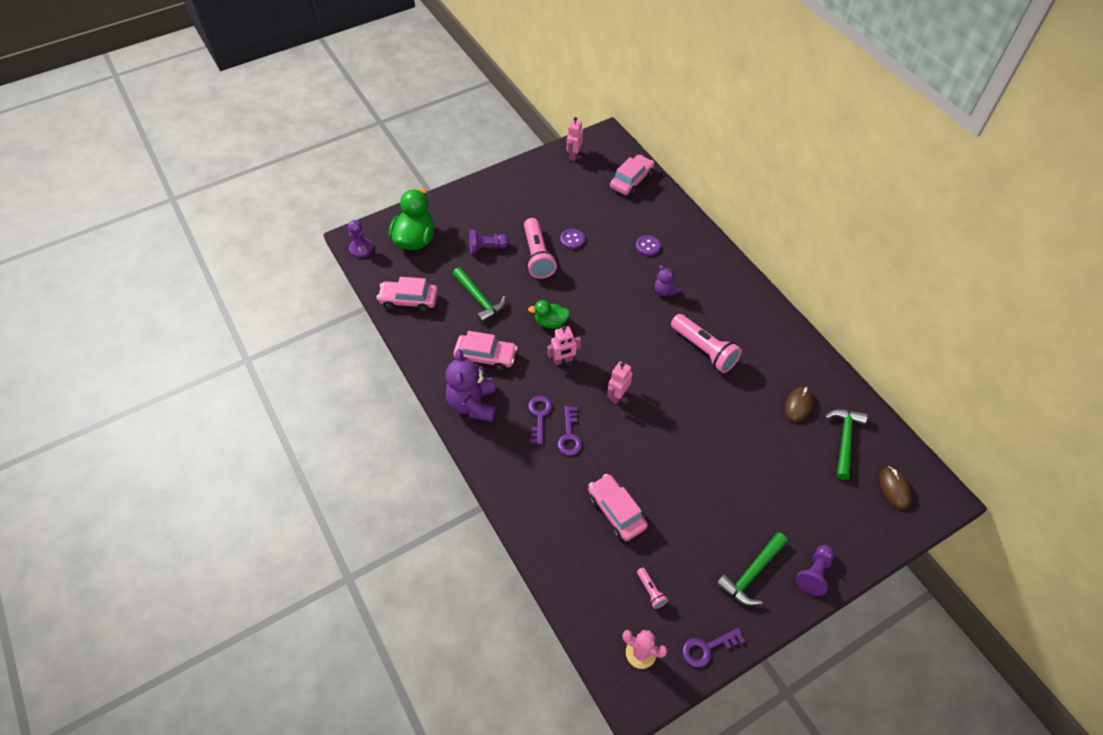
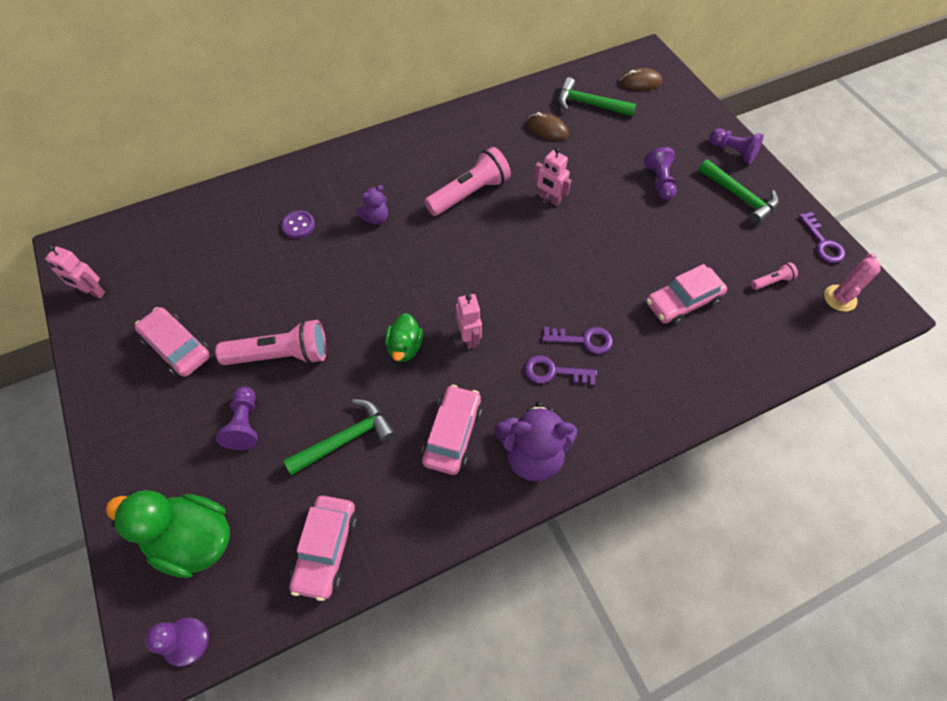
camera: 85 degrees left, 5 degrees up
(572, 240) = (262, 309): purple button -> none
(618, 395) = (527, 284): pink robot -> pink robot (549, 199)
(631, 181) = (174, 229): pink car -> pink car (177, 347)
(754, 500) = (659, 182): none -> purple pawn

